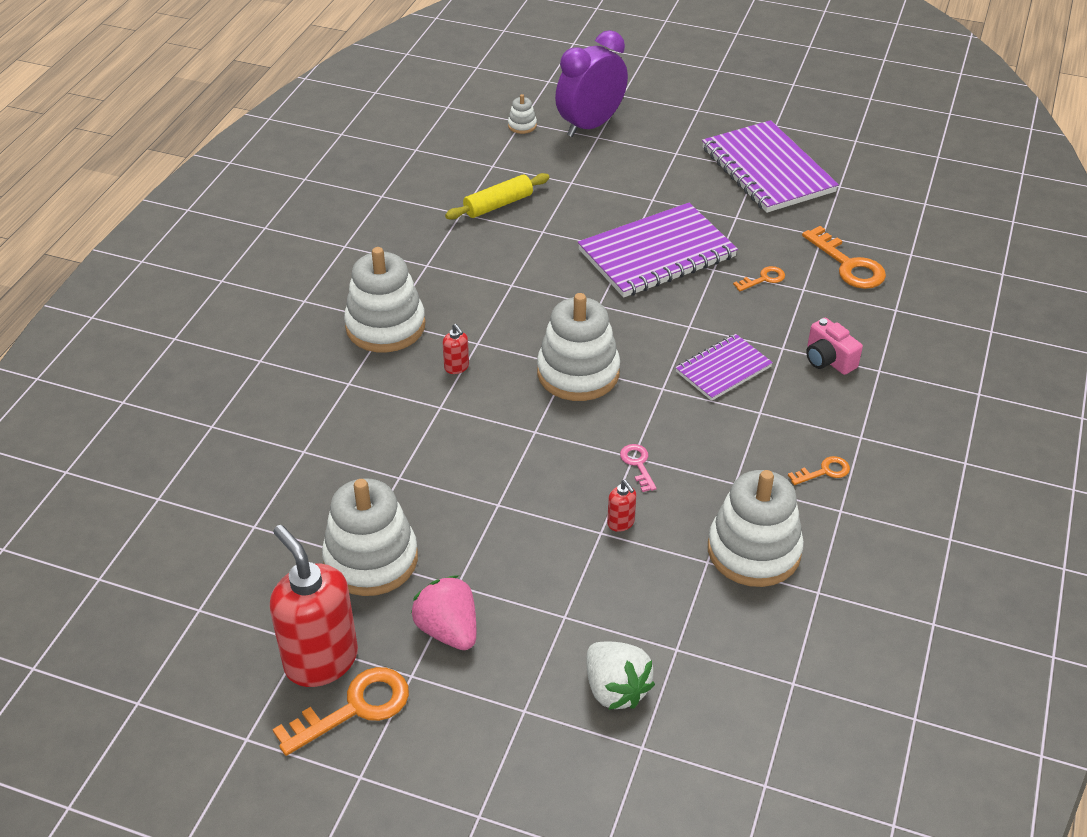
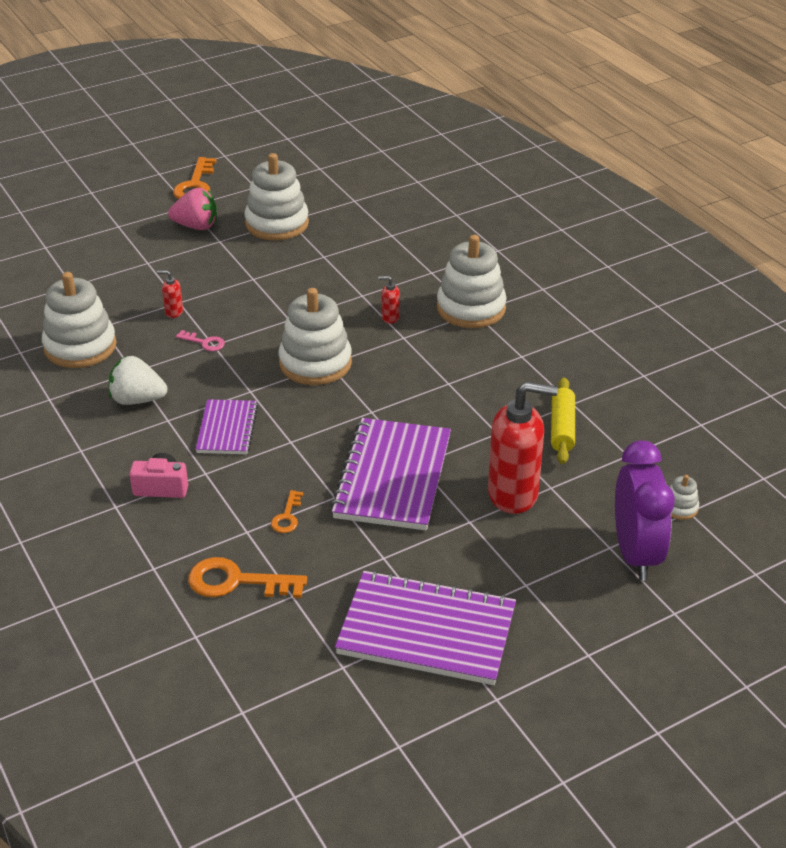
camera: 130 degrees right, 5 degrees down
(321, 660) = (236, 187): red soap dispenser -> red soap dispenser (513, 494)
(615, 689) = (84, 255): white strawberry -> white strawberry (137, 399)
(824, 471) = (83, 413): orange key -> none

